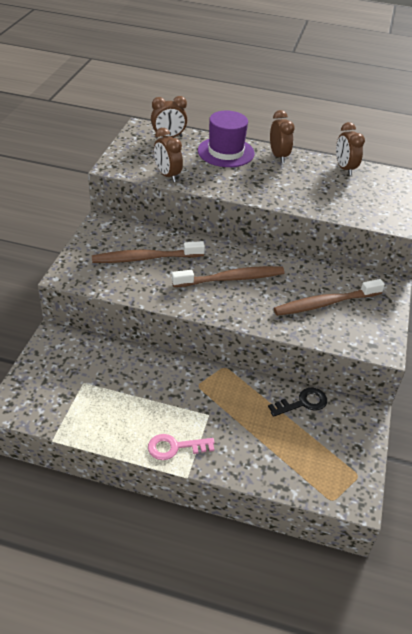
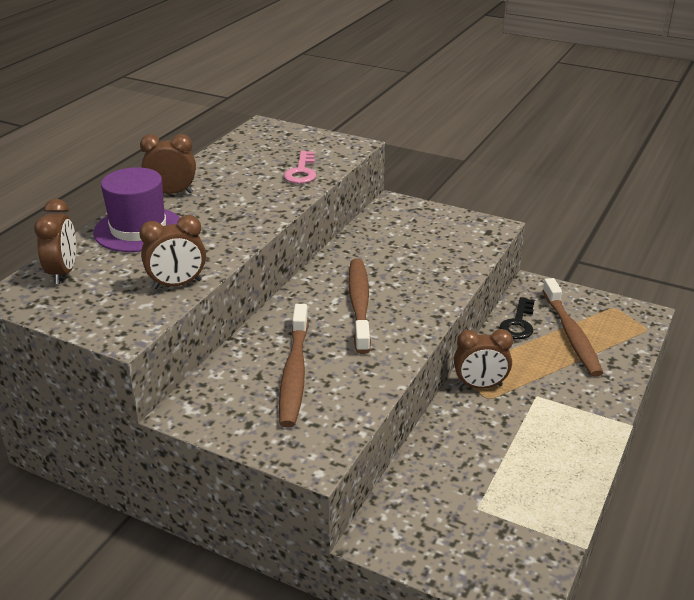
camera: 75 degrees left, 10 degrees down
(175, 447) = (589, 429): pink key -> pink key (301, 172)
(302, 403) = (518, 323): black key -> black key turned 150 degrees counterclockwise
(325, 303) = (418, 247): brown toothbrush -> brown toothbrush (571, 334)
(344, 168) = (225, 156): brown clock -> brown clock (480, 386)

